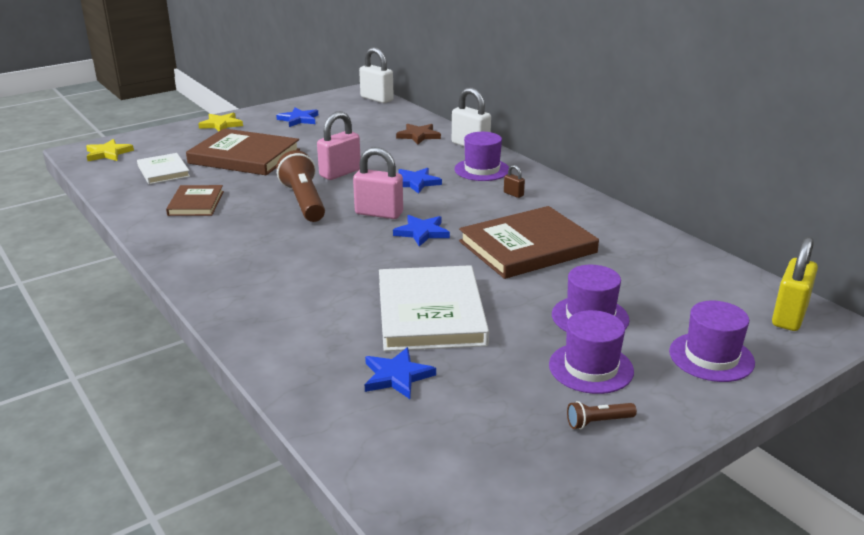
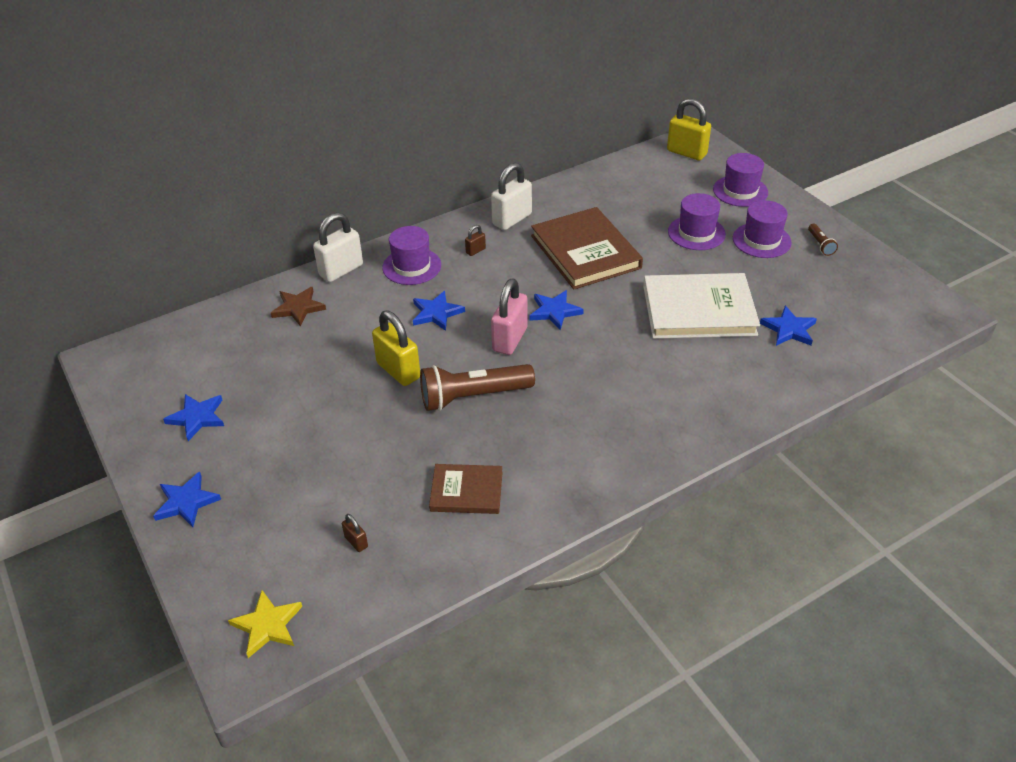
camera: 85 degrees left, 15 degrees up
(163, 171) = (356, 542): white book -> brown padlock
(221, 124) = (186, 502): yellow star -> blue star
(244, 157) = (324, 462): brown book -> none
(340, 173) = (398, 371): pink padlock -> yellow padlock
(377, 99) = (144, 343): white padlock -> white padlock (512, 219)

